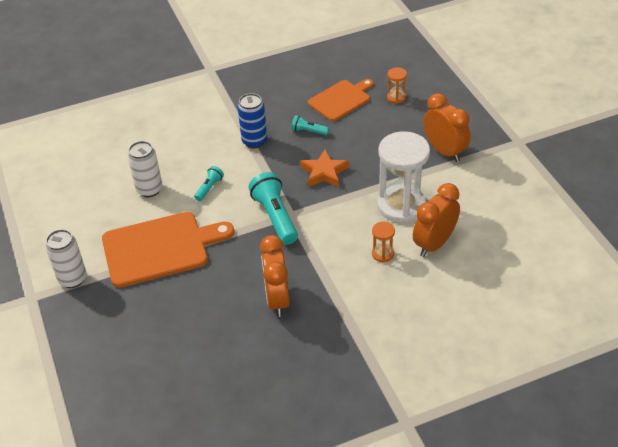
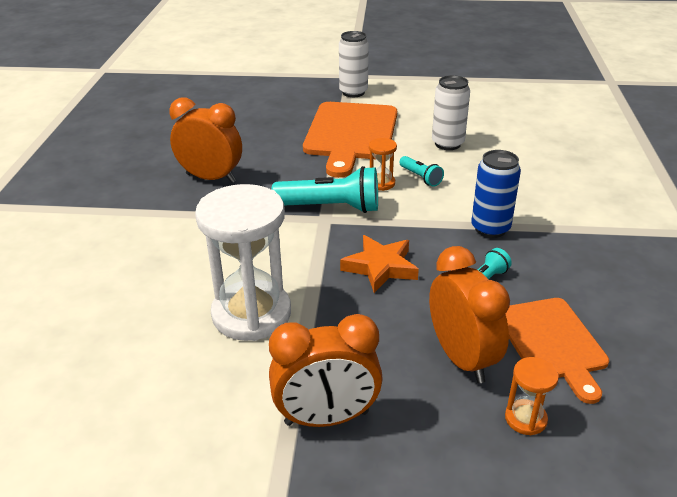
camera: 115 degrees right, 10 degrees down
(382, 254) = (188, 265): orange hourglass -> orange hourglass (381, 183)
(434, 244) = (153, 316): orange clock -> orange clock (461, 358)

